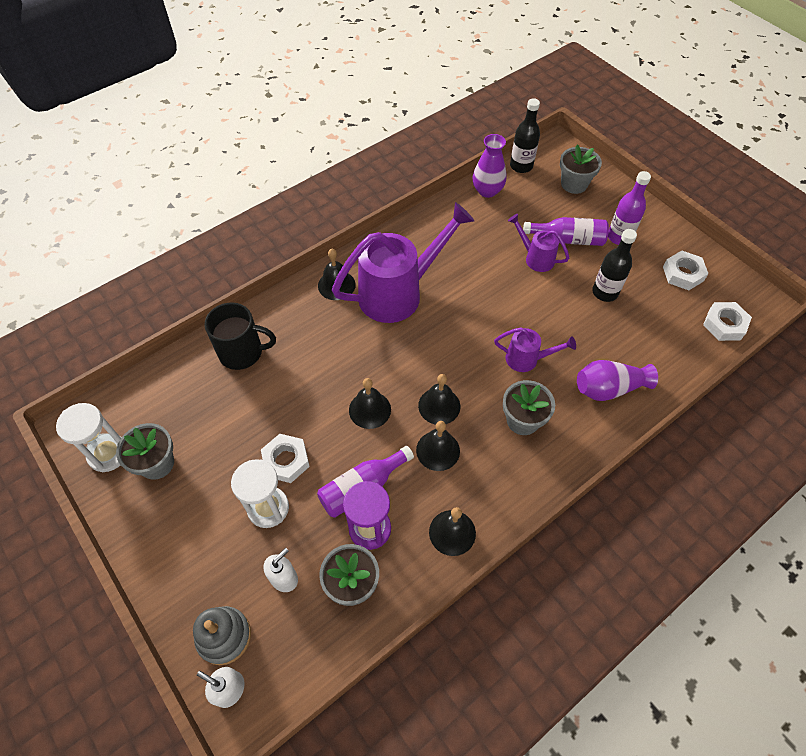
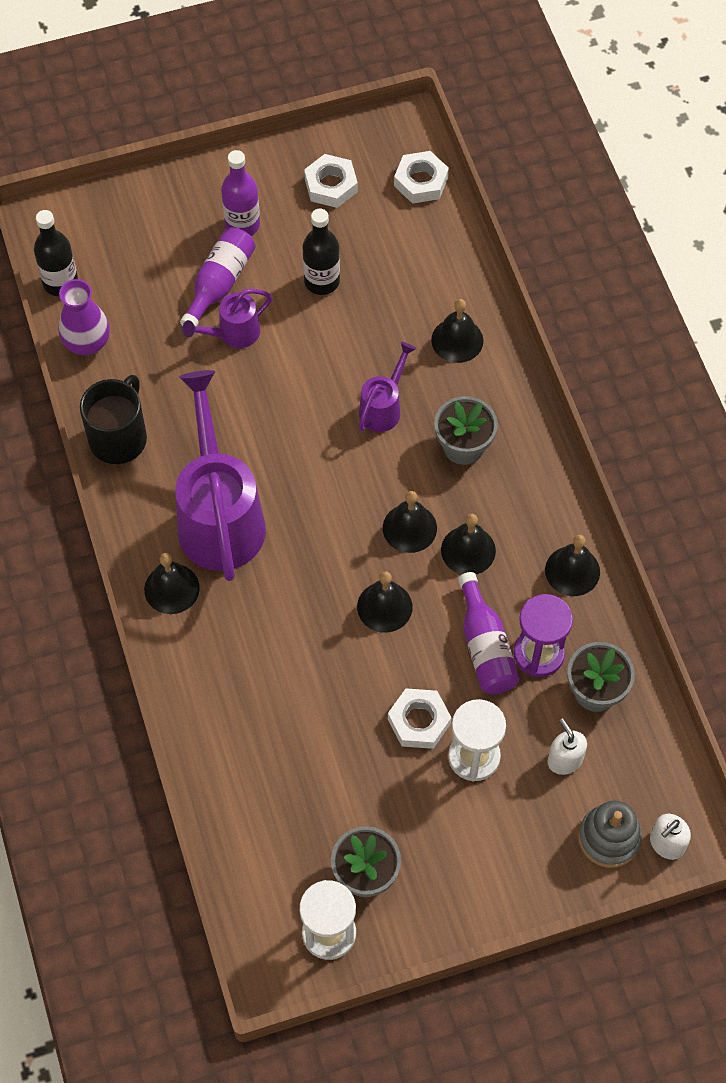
camera: 70 degrees left, 5 degrees up
(242, 352) = (235, 736): black mug -> black mug (119, 437)
(574, 184) = (126, 234): grey flower pot -> none
(608, 388) = (457, 340): purple vase -> black bell

